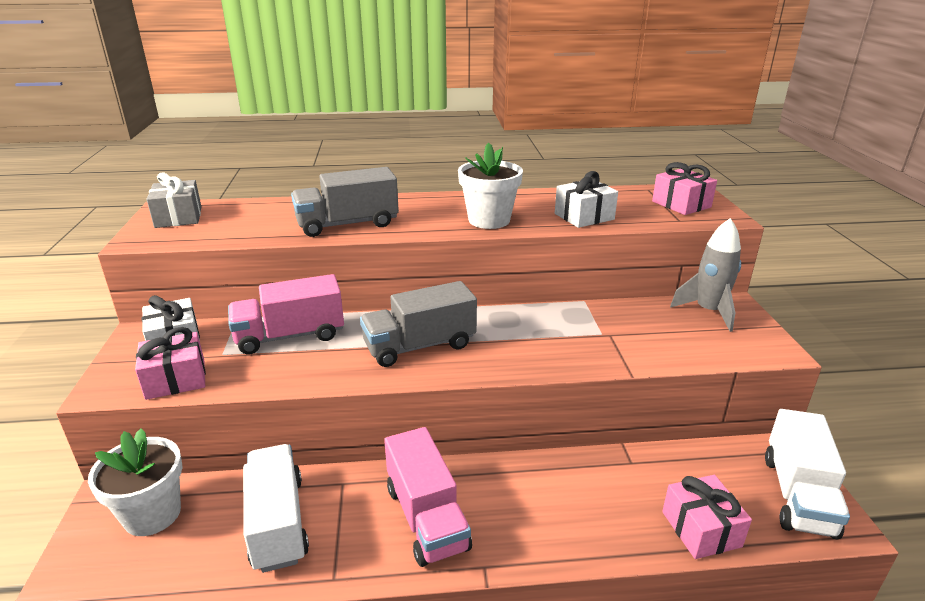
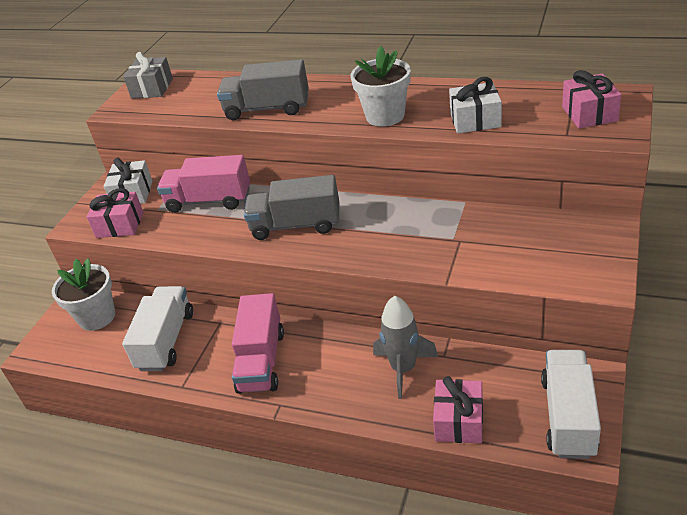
camera: 30 degrees right, 10 degrees up
(708, 312) = (575, 231): grey rocket -> grey rocket (403, 369)
(798, 495) = (568, 417): white truck -> white truck turned 150 degrees clockwise

